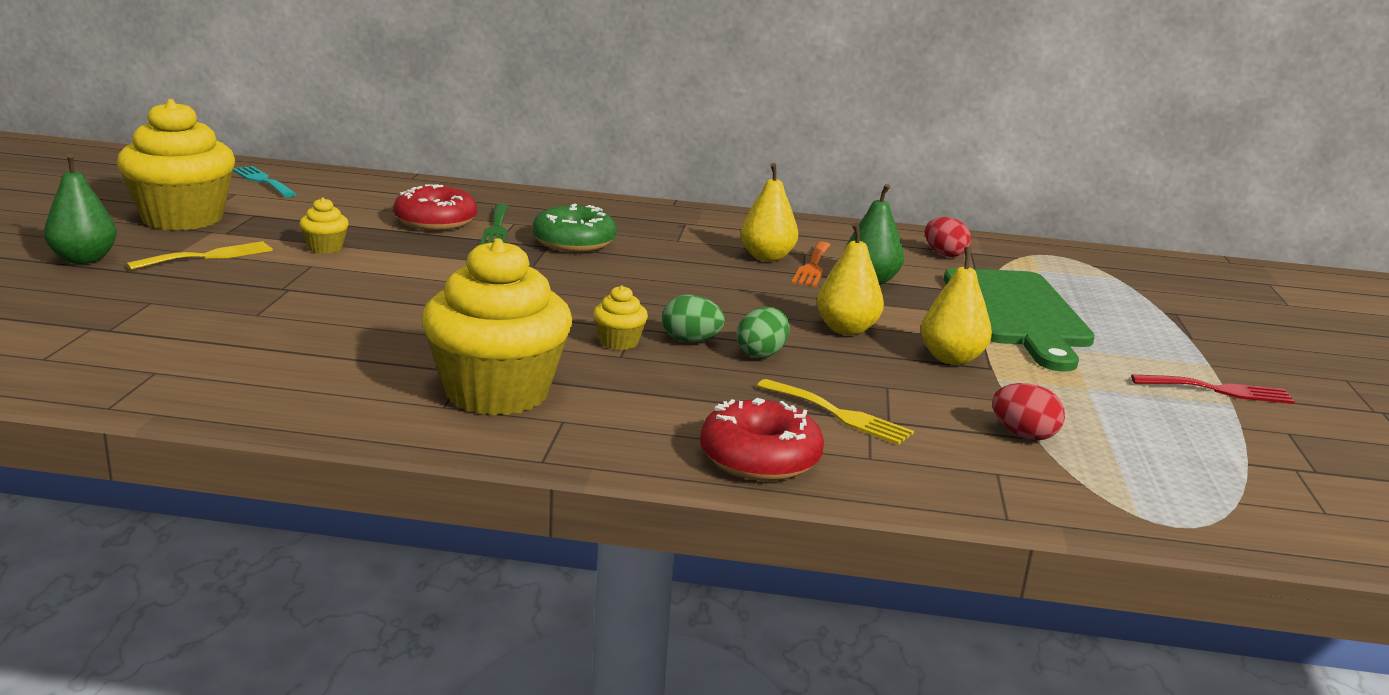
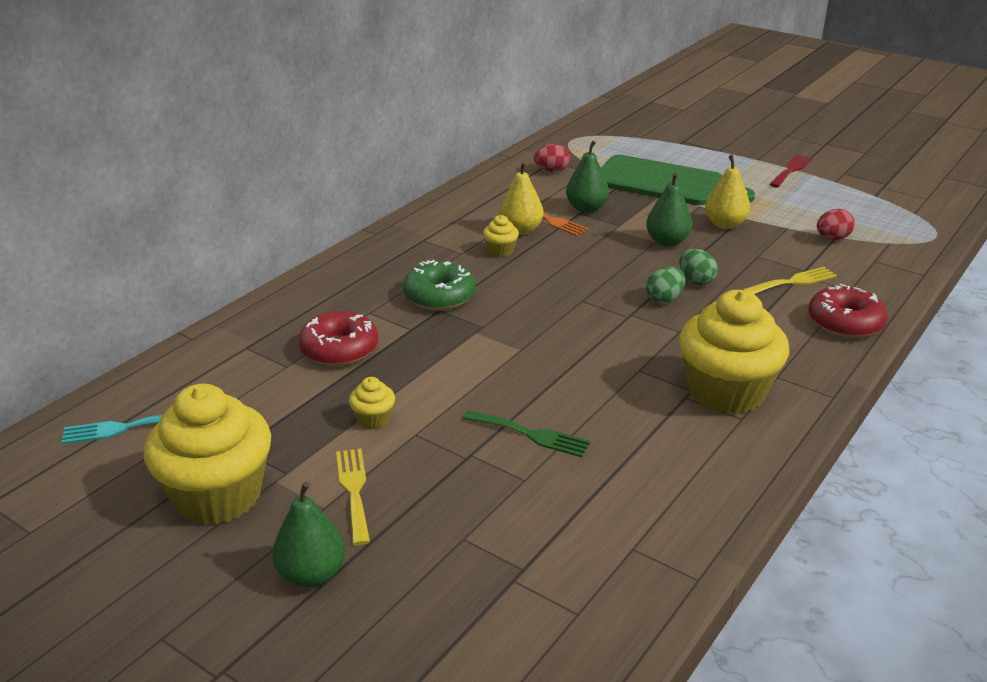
camera: 60 degrees left, 10 degrees up
(497, 228) = (379, 323): green fork -> green fork (531, 434)
(619, 342) = (656, 326): yellow cupcake -> yellow cupcake (500, 251)
(846, 329) = (667, 242): yellow pear -> green pear

